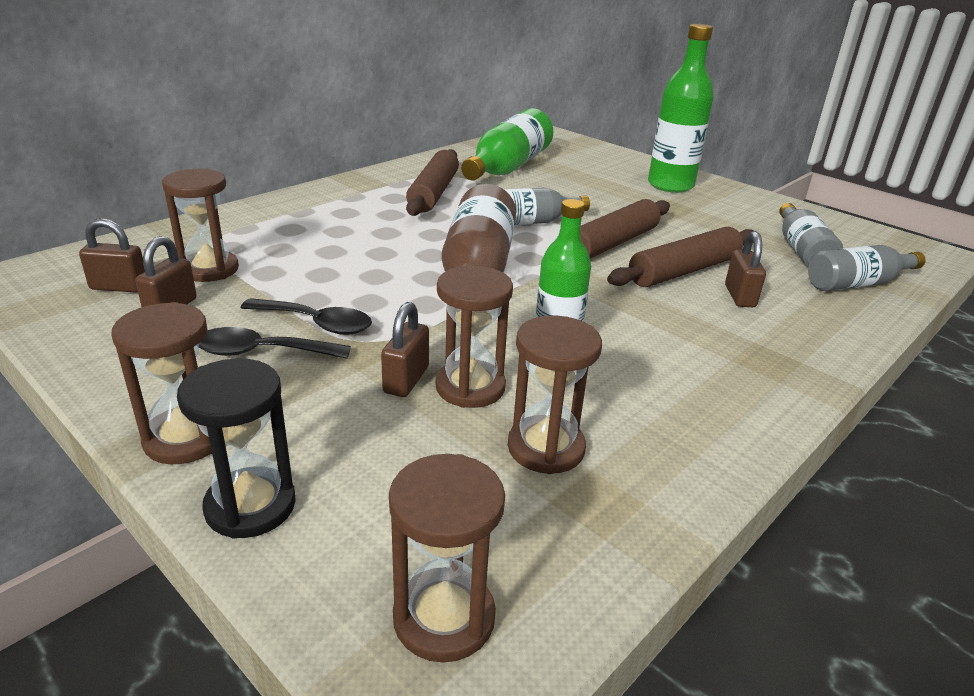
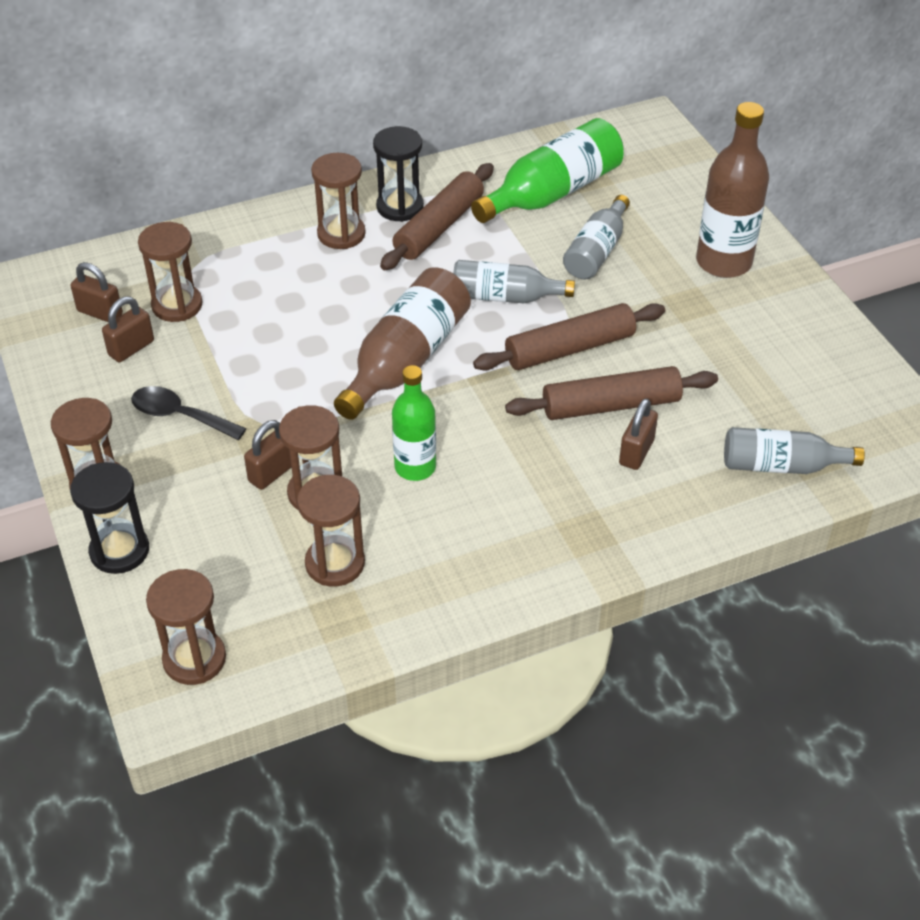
camera: 25 degrees right, 15 degrees up
(316, 323) = (234, 394): black spoon -> none
(350, 206) = (341, 234): none -> brown hourglass
(390, 186) = (400, 207): none -> black hourglass
(670, 185) = (723, 262): green bottle -> brown bottle
(801, 250) = (773, 404): grey bottle -> grey bottle (596, 251)

